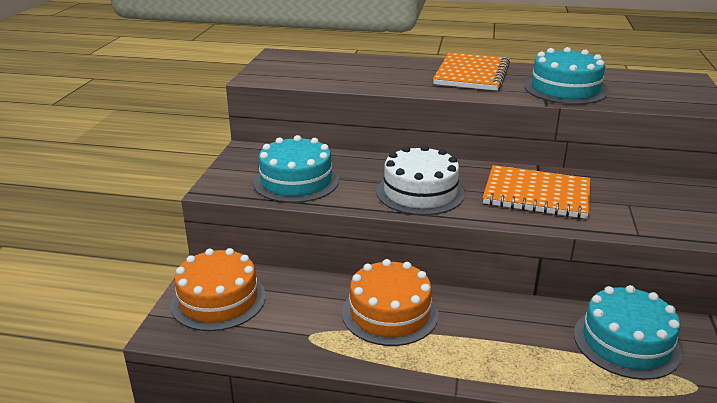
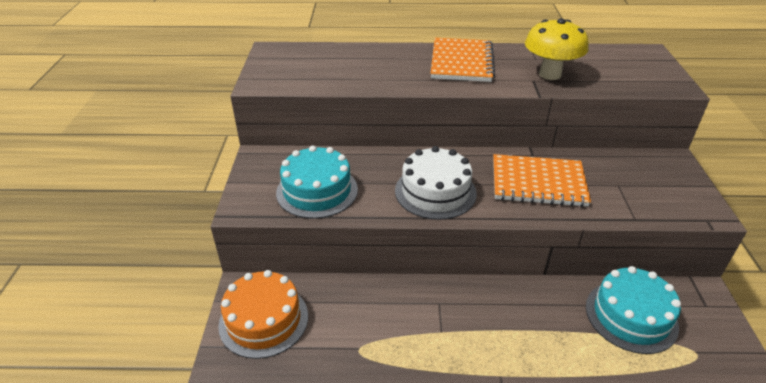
camera: 10 degrees left, 10 degrees up
(390, 313) = (425, 313): orange cake -> none
(565, 89) = (550, 74): turquoise cake -> yellow mushroom

